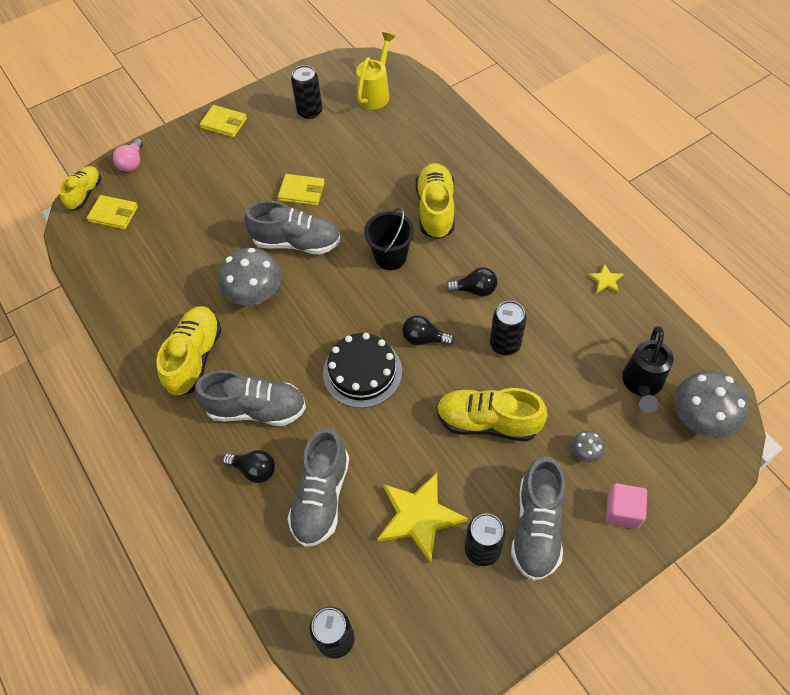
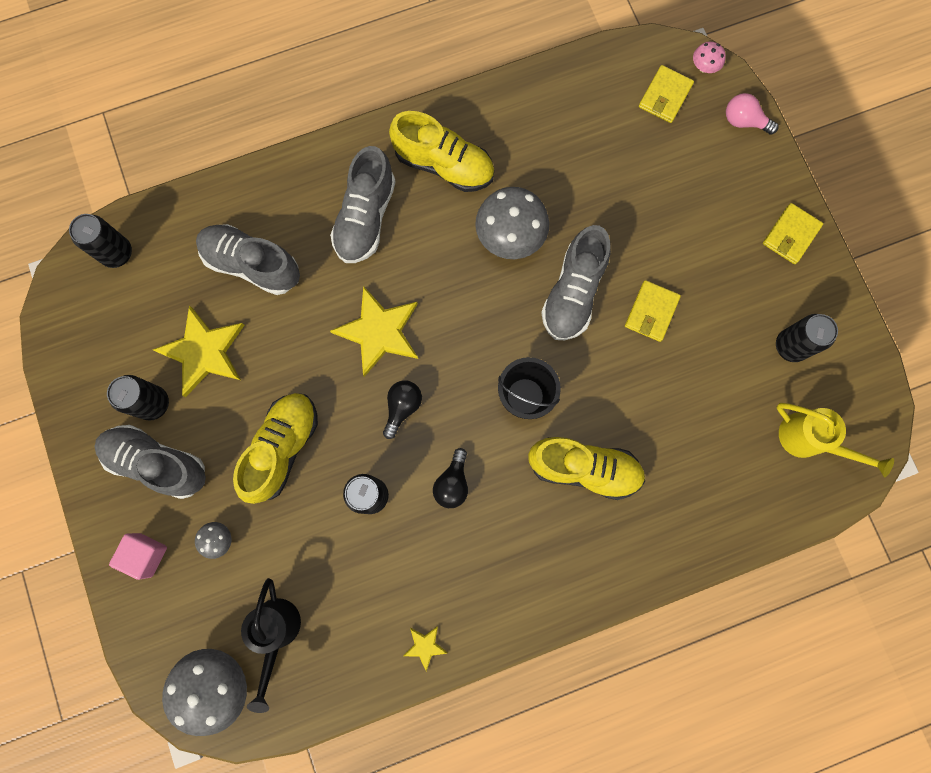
camera: 100 degrees right, 20 degrees up
(85, 194) = (704, 67): yellow shoe -> pink mushroom
(254, 470) = (299, 206): black light bulb -> none
(362, 372) = (379, 332): black cake -> yellow star
(641, 385) = (276, 633): black watering can -> black watering can turned 120 degrees counterclockwise

